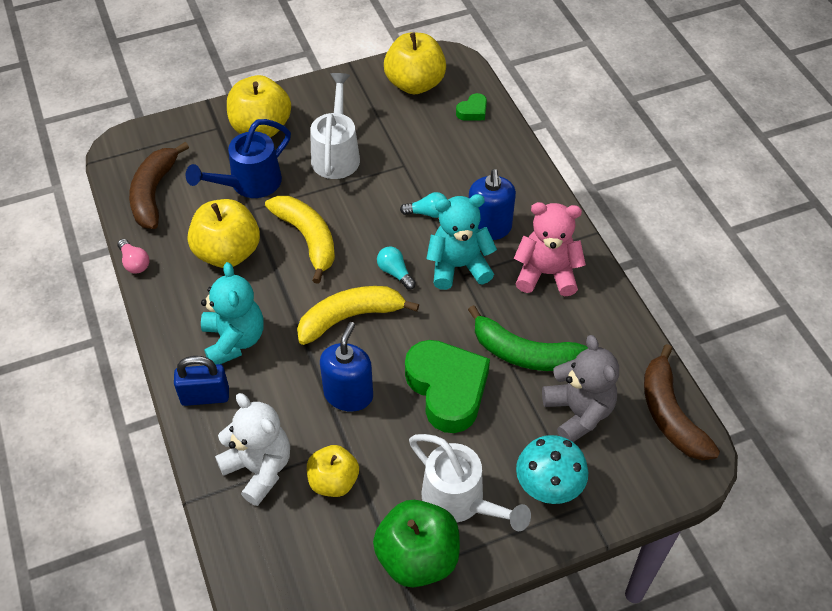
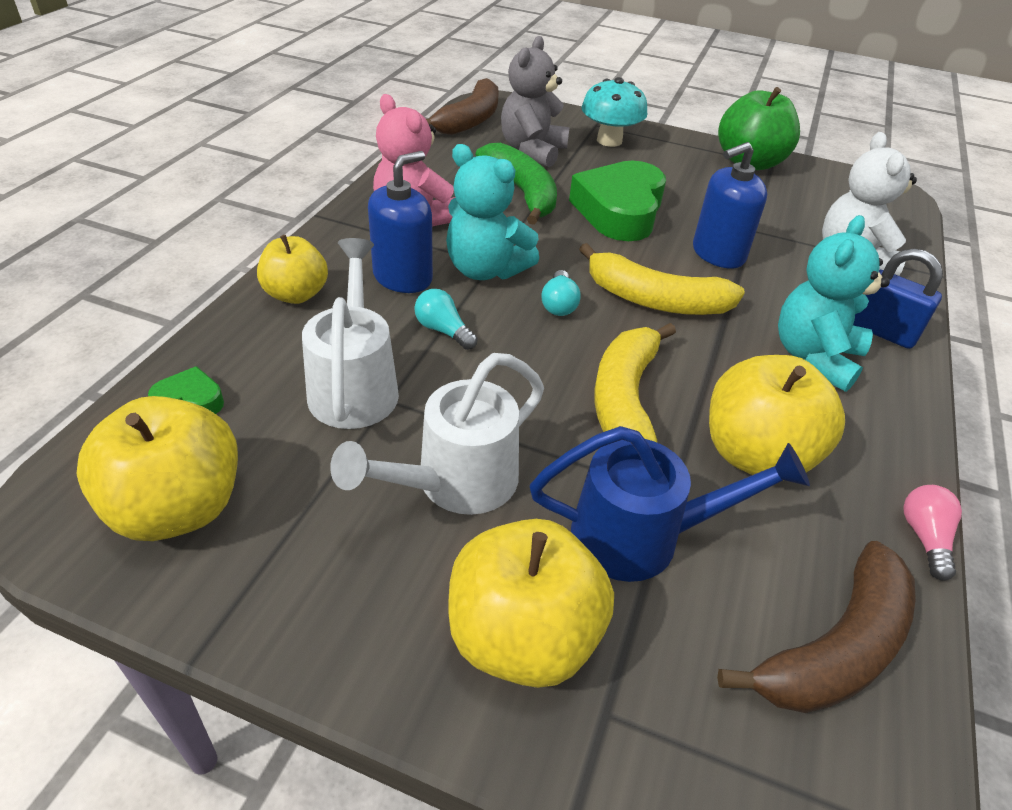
camera: 140 degrees left, 10 degrees down
(333, 481) = (784, 220): yellow apple -> yellow apple (296, 294)
(460, 501) = (685, 165): white watering can -> white watering can (355, 385)

